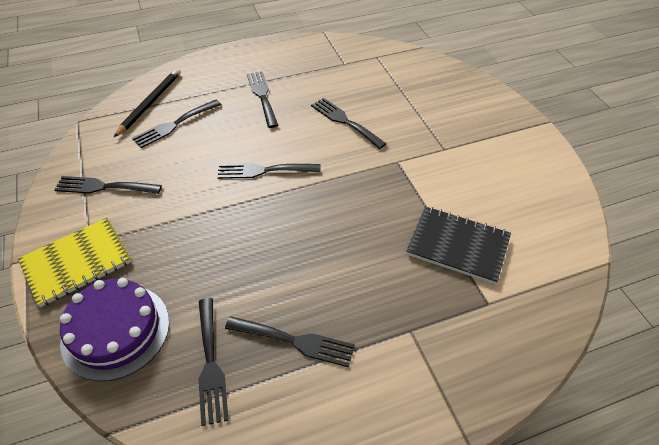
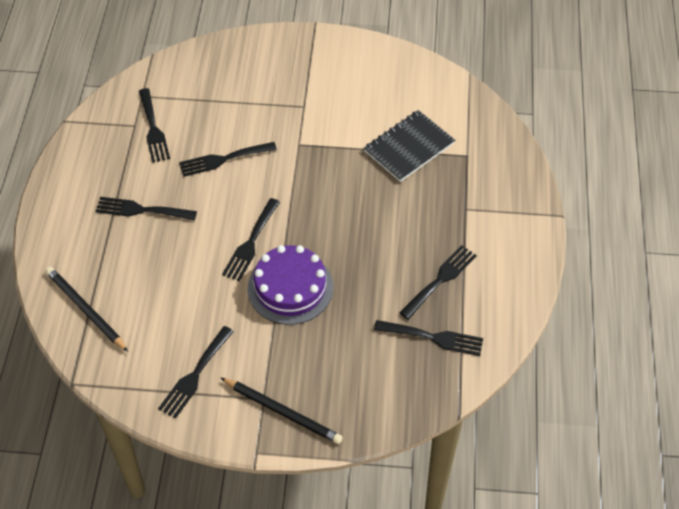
camera: 65 degrees left, 5 degrees up
(77, 262) = (283, 412): yellow notebook -> black pencil
(115, 331) = (372, 394): purple cake -> purple cake (290, 287)
(174, 125) = (137, 296): black fork -> black fork (153, 129)

